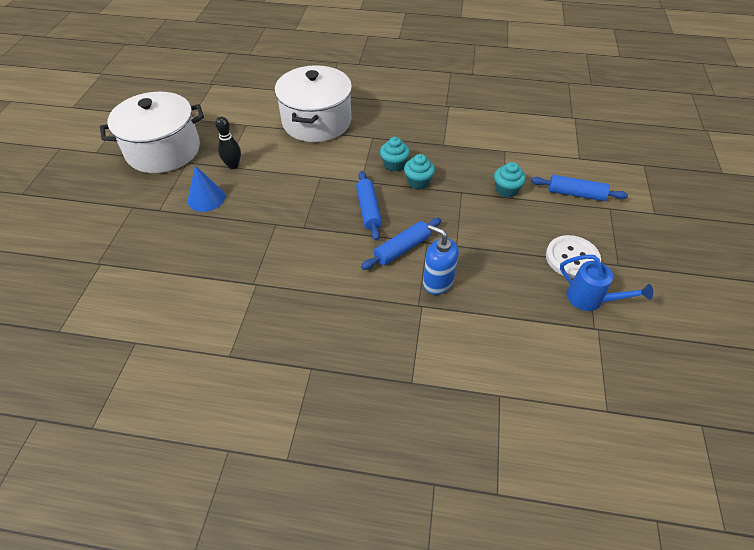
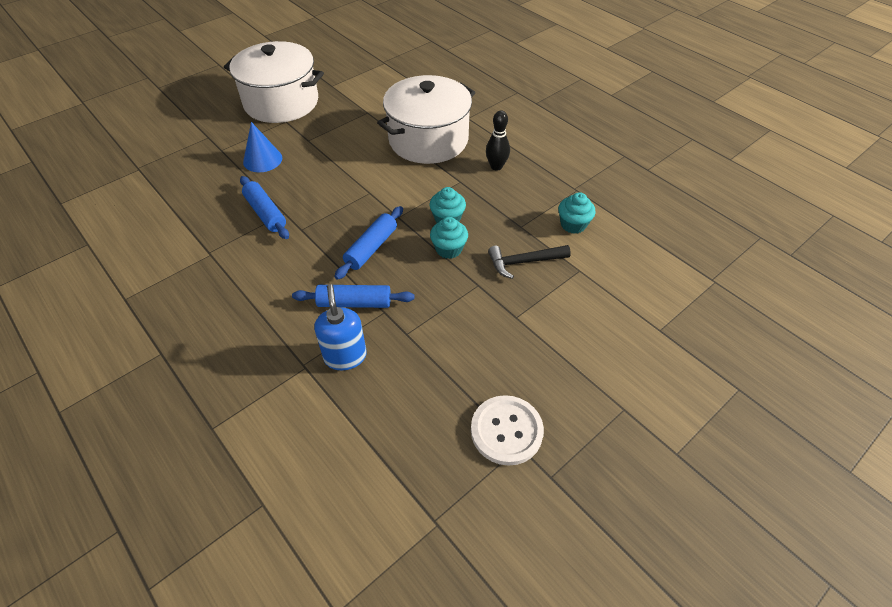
camera: 40 degrees right, 0 degrees up
(233, 165) = (314, 143): black bowling pin -> black bowling pin (496, 166)
(470, 164) = (523, 262): none -> black hammer
(506, 190) = (527, 312): turquoise cupcake -> turquoise cupcake (573, 224)
(576, 194) = (602, 366): blue rolling pin -> blue rolling pin (265, 213)
(590, 299) = (469, 488): blue watering can -> none

